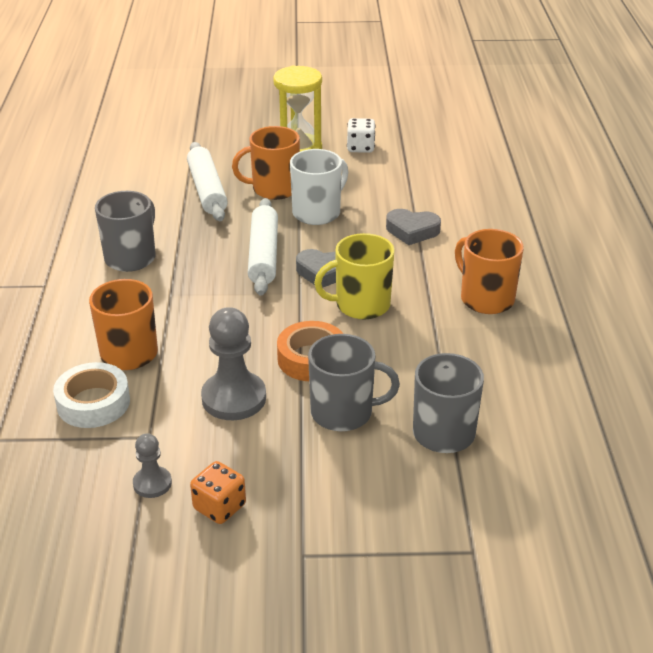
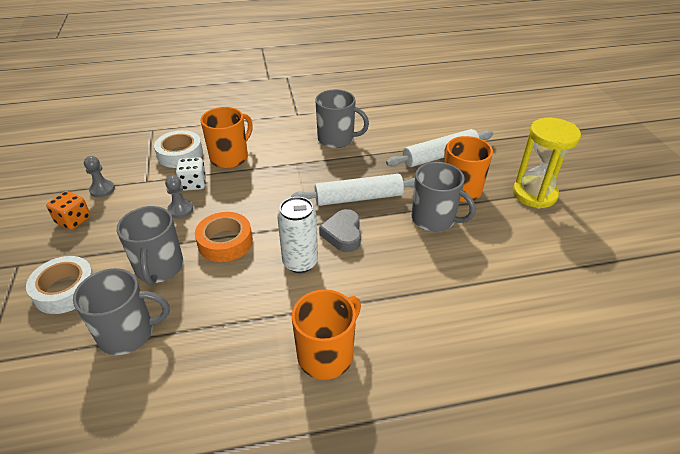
camera: 80 degrees right, 5 degrees up
(234, 398) = (180, 210): grey pawn -> grey pawn, size x0.54
(317, 212) = (434, 219): white mug -> grey mug
(360, 147) = (567, 233): white dice -> white dice (193, 184)
(361, 305) = (300, 262): yellow mug -> white can
(364, 494) = (65, 290): none -> white tape
(412, 231) = (430, 286): grey heart -> none

